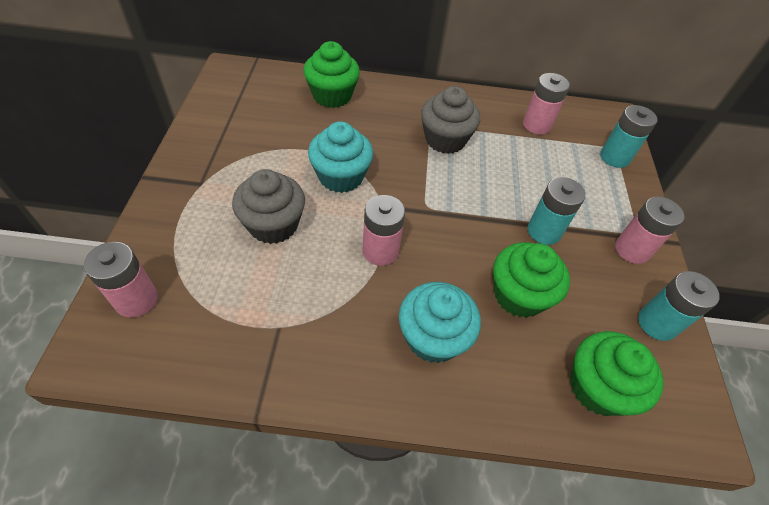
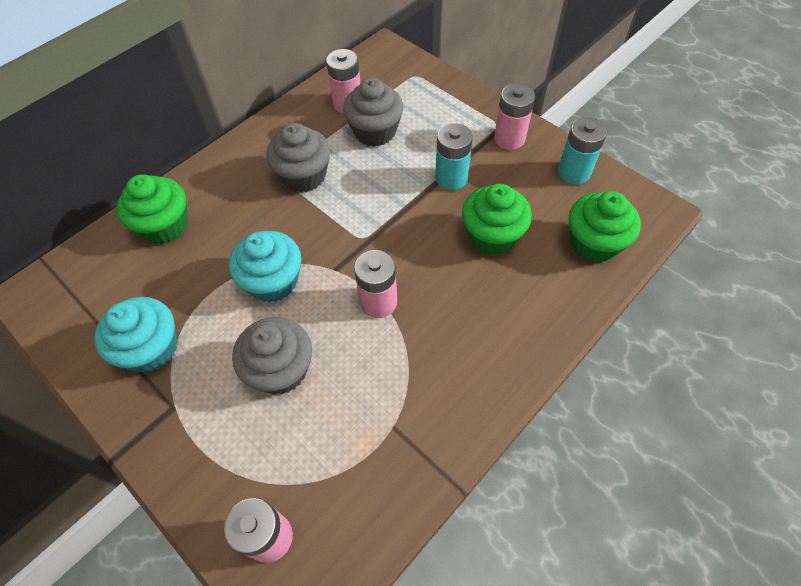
camera: 45 degrees left, 5 degrees up
(433, 337) = (485, 317): turquoise cupcake -> turquoise cupcake (151, 348)
(530, 156) = (375, 131): none -> grey cupcake
(614, 157) = (423, 81): turquoise battery -> none

